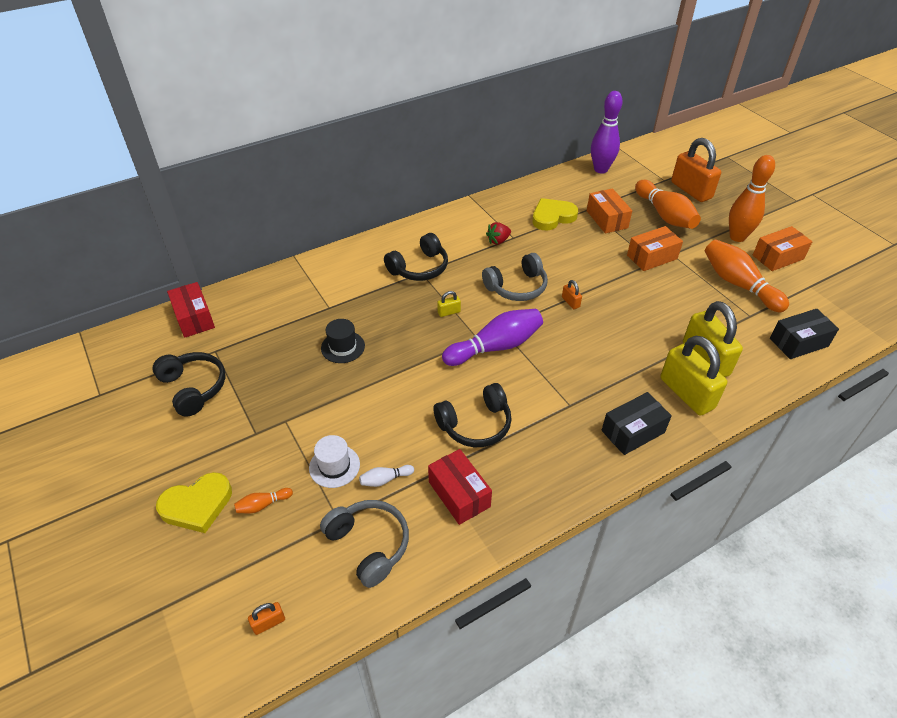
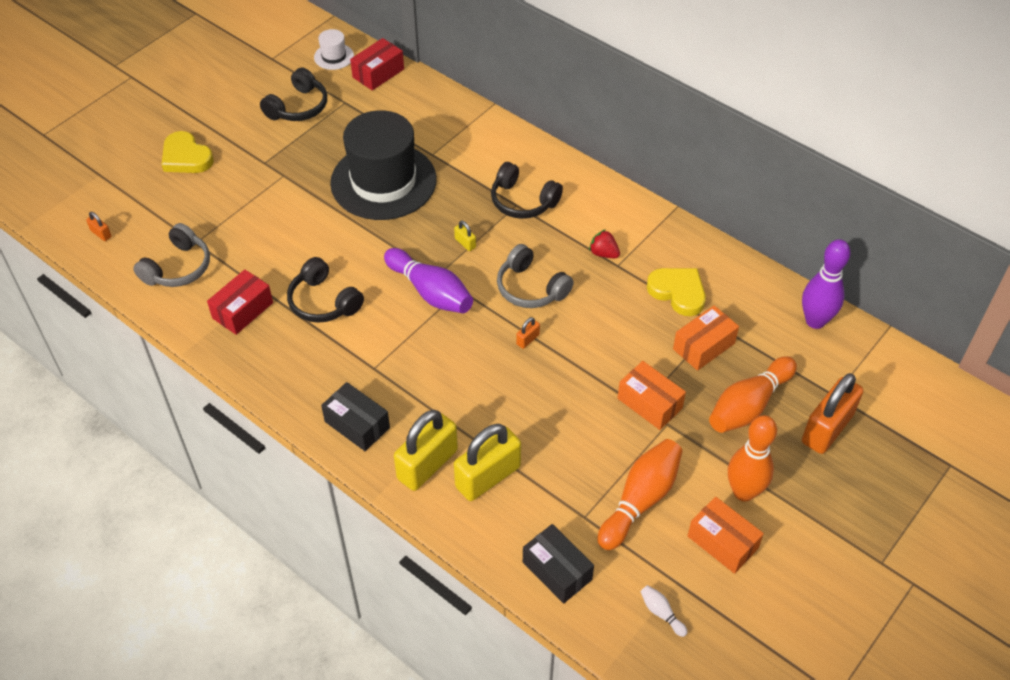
camera: 70 degrees right, 5 degrees up
(263, 505) = (197, 193): orange bowling pin -> none
(334, 466) = (246, 222): white hat -> white hat (334, 56)
(343, 347) = (383, 181): black hat -> black hat, size x2.42
(385, 479) = (243, 258): white bowling pin -> white bowling pin (661, 613)

